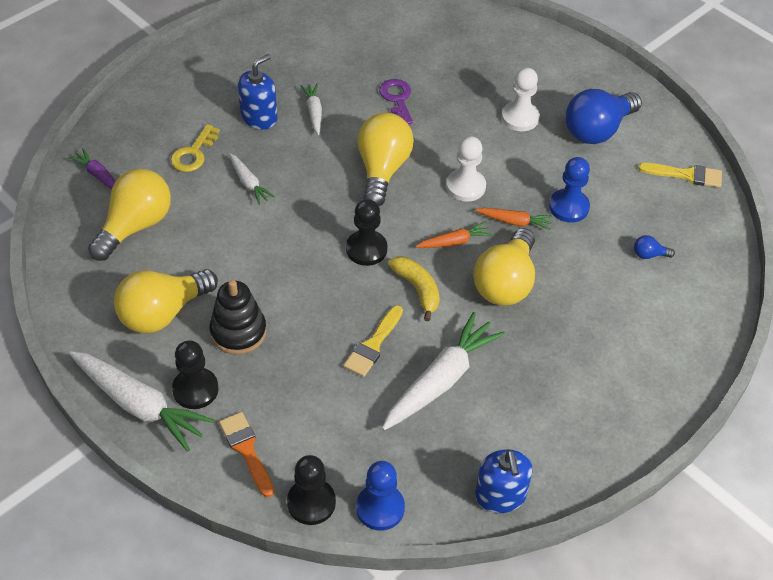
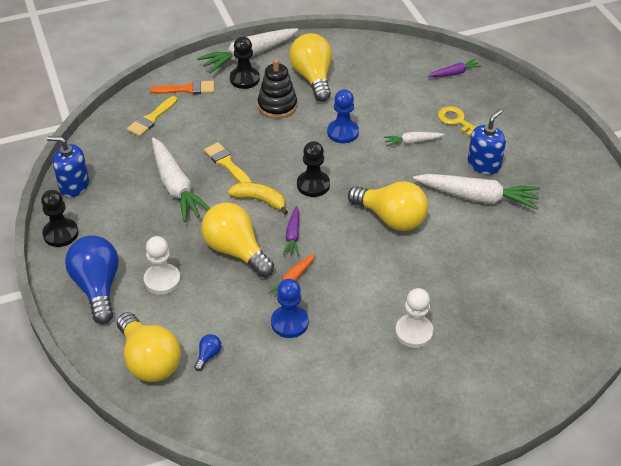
camera: 115 degrees right, 5 degrees down
(135, 226) = (397, 80): yellow light bulb -> yellow light bulb (149, 360)
(259, 117) = (484, 164): blue soap dispenser -> blue soap dispenser turned 120 degrees counterclockwise
(311, 502) = (133, 105): black pawn -> black pawn (60, 234)
(314, 112) = (477, 197): white carrot -> white carrot, size x1.96
(380, 508) = (108, 131): blue pawn -> blue pawn (343, 132)
(397, 99) = (473, 254): purple key -> none
(417, 289) = (260, 200): yellow banana -> yellow banana turned 150 degrees counterclockwise
(454, 242) = (293, 235): orange carrot -> purple carrot
(465, 186) = (347, 263): white pawn -> white pawn (162, 280)
(597, 130) = (372, 386): blue light bulb -> blue light bulb (97, 287)
(686, 175) = (281, 431): yellow brush -> yellow brush (151, 119)

